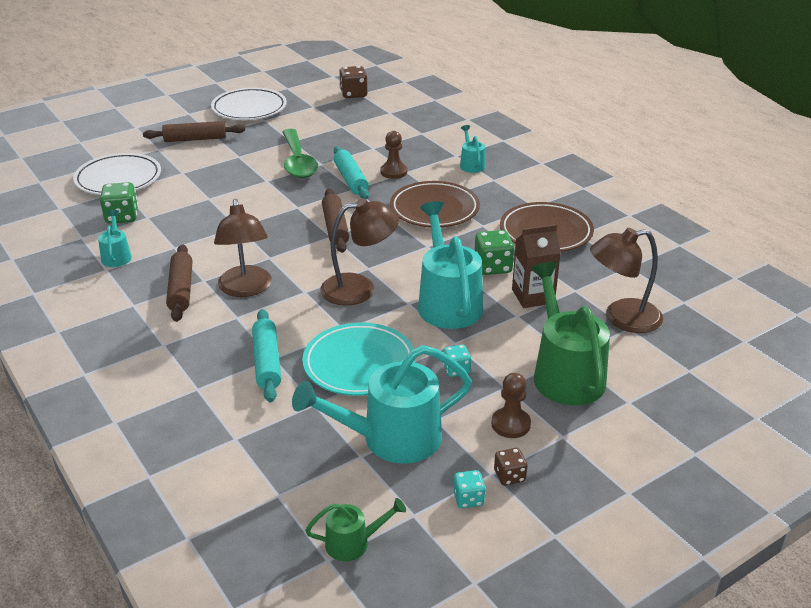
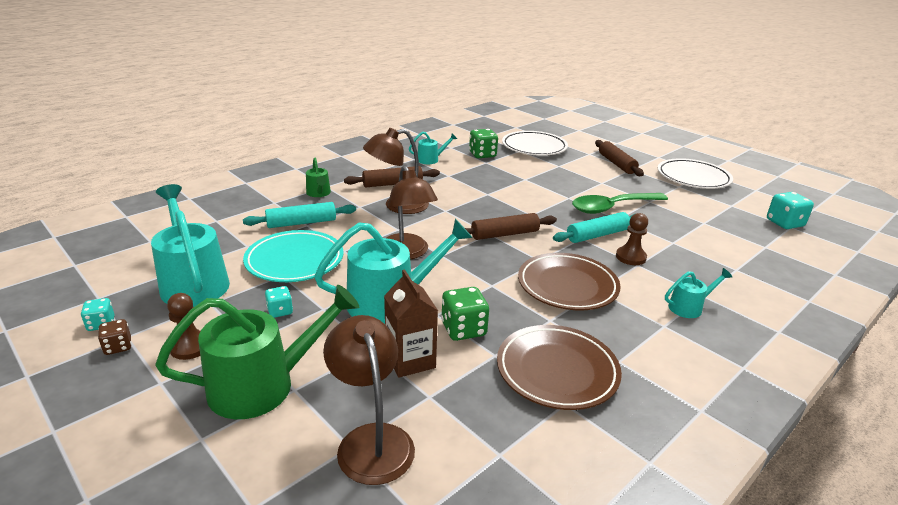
camera: 80 degrees right, 5 degrees down
(353, 94) = (784, 223): brown dice -> turquoise dice
(354, 543) = (84, 273): green watering can -> green watering can (319, 193)

